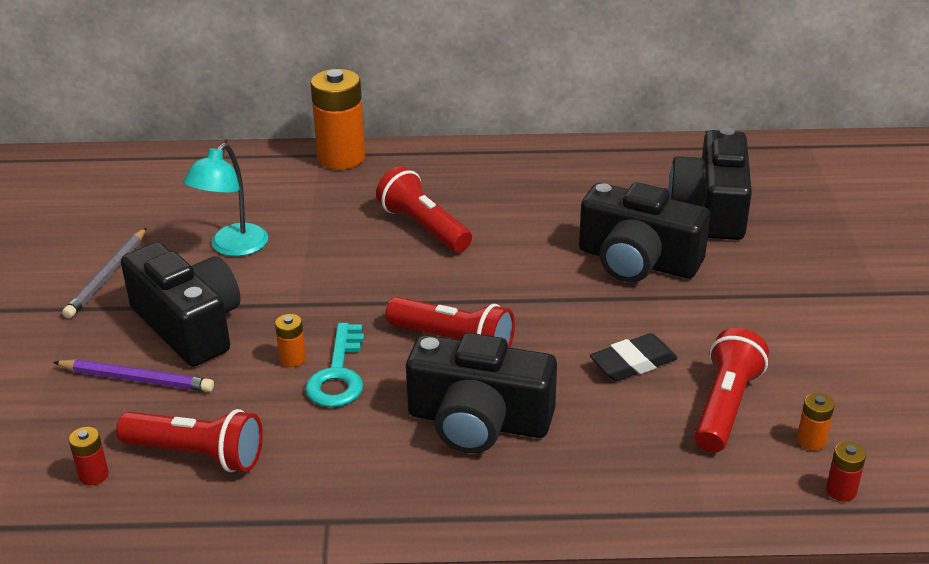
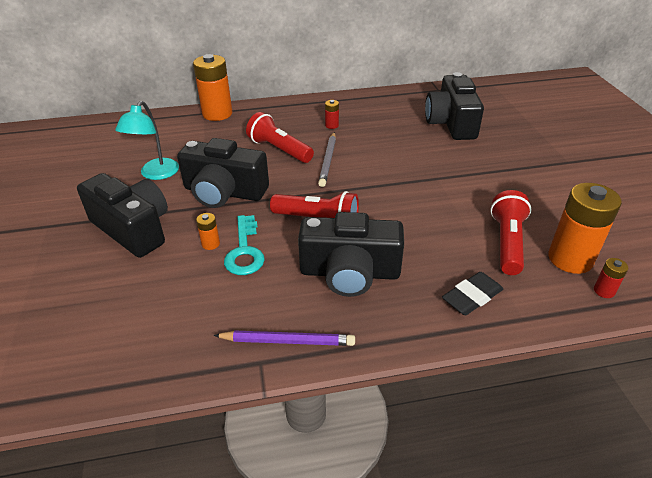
camera: 10 degrees left, 5 degrees up
(93, 475) = (74, 350): red battery -> red battery (332, 125)
(107, 276) = (70, 201): grey pencil -> grey pencil (327, 161)
(137, 379) = (100, 271): purple pencil -> purple pencil (288, 341)
(197, 454) = (153, 323): red flashlight -> none
(633, 363) = (438, 221): black eraser -> black eraser (472, 297)
(637, 261) = (418, 157): black camera -> black camera (224, 192)
(811, 441) = (570, 259): orange battery -> orange battery, size x2.28

